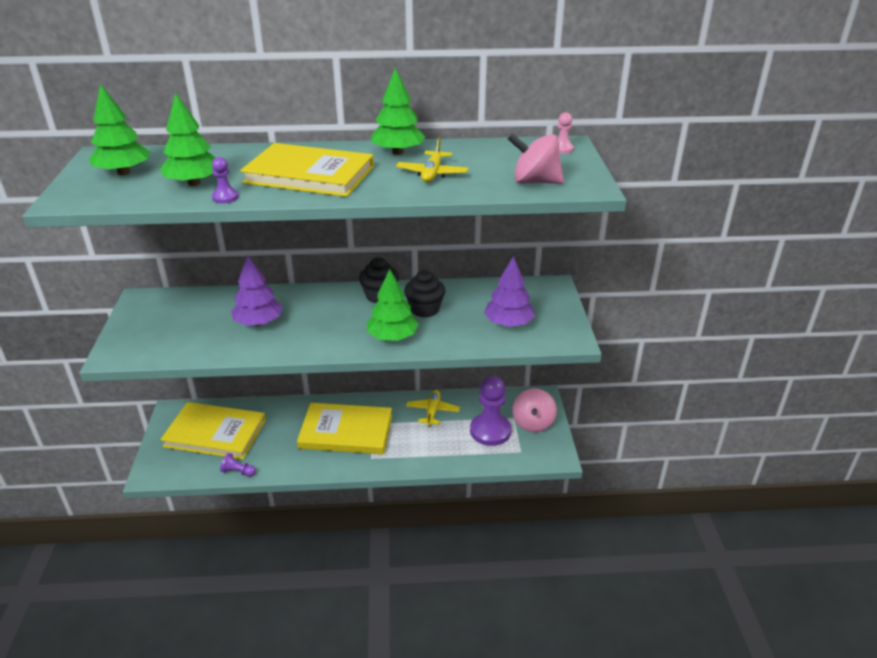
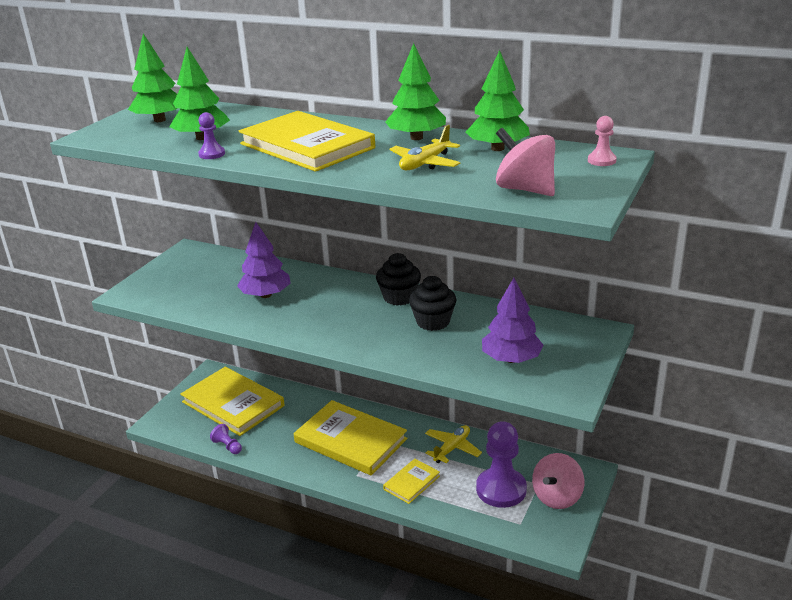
camera: 30 degrees right, 5 degrees down
(392, 337) = (376, 341): green tree -> green tree (497, 148)
(420, 449) = (411, 482): none -> yellow book

